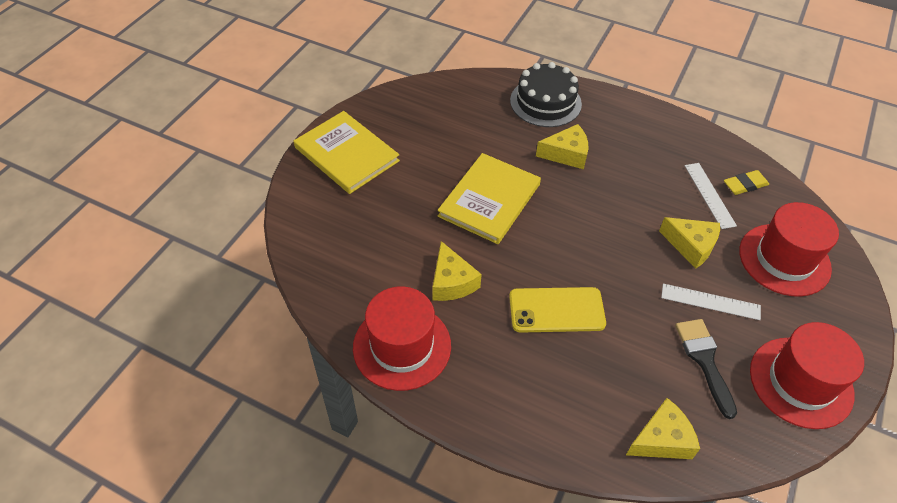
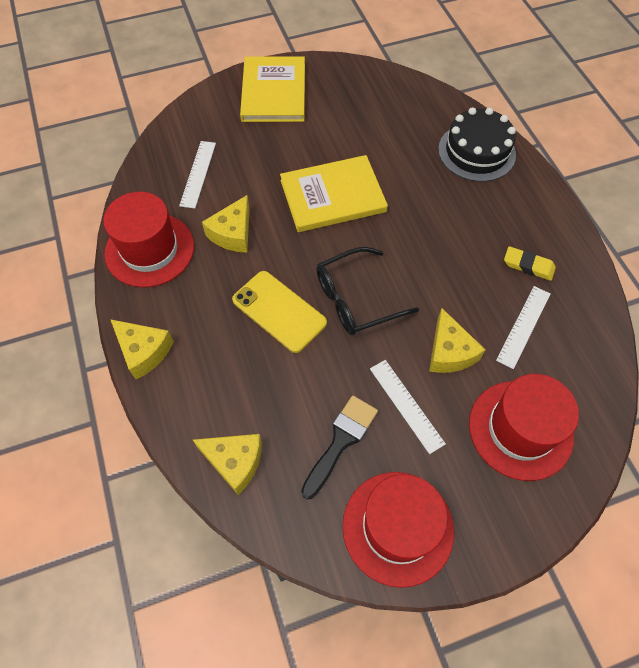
camera: 45 degrees right, 10 degrees up
(365, 258) = (198, 174): none -> white ruler
(566, 154) = (439, 204): yellow cheese -> yellow cheese (144, 351)
(594, 260) = (355, 299): none -> black glasses
(745, 185) = (570, 343): yellow eraser -> yellow eraser (528, 265)

